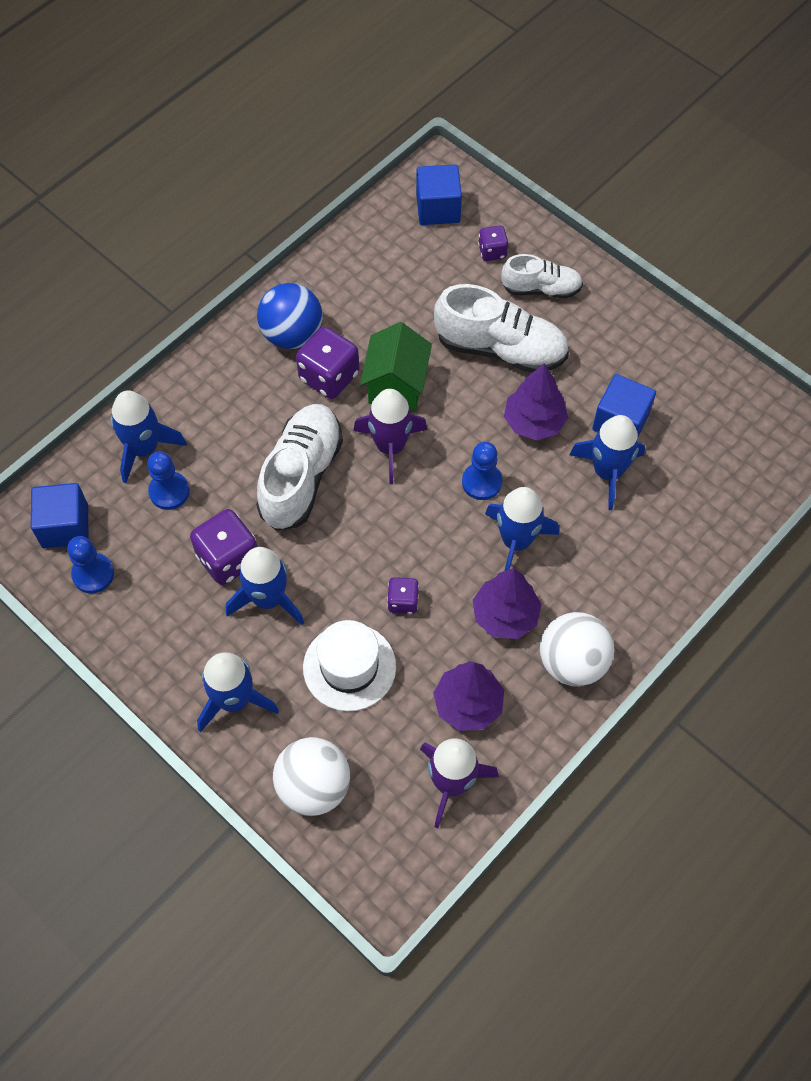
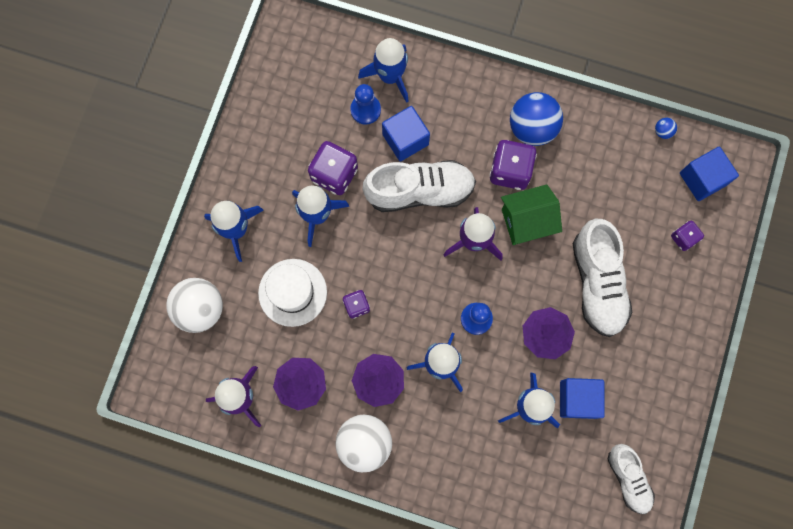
camera: 65 degrees right, 15 degrees up
(65, 526) = (308, 57): blue cube -> blue cube (405, 139)
(93, 574) = (283, 94): blue pawn -> none
(367, 220) = (662, 131): none -> blue ball
(541, 289) = (668, 290): white shoe -> white shoe (628, 478)

